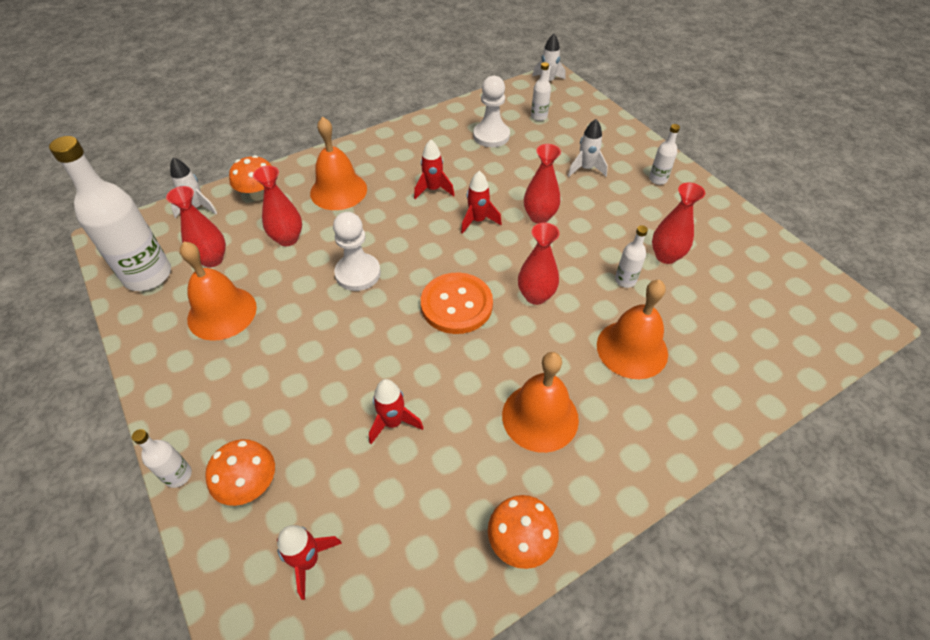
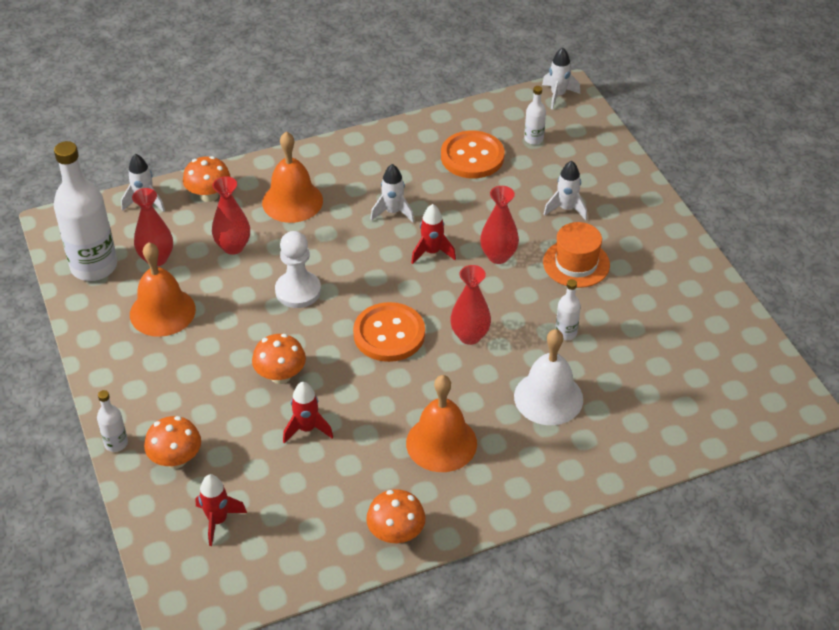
camera: 10 degrees right, 5 degrees down
(354, 365) = (280, 375): none -> orange mushroom
(433, 189) = (393, 212): red rocket -> white rocket
(491, 136) = (472, 157): white pawn -> orange button
(611, 215) = (576, 263): none -> orange hat
(632, 349) = (548, 397): orange bell -> white bell
(658, 179) = (642, 230): white bottle -> none
(666, 256) = (618, 314): red vase -> none

